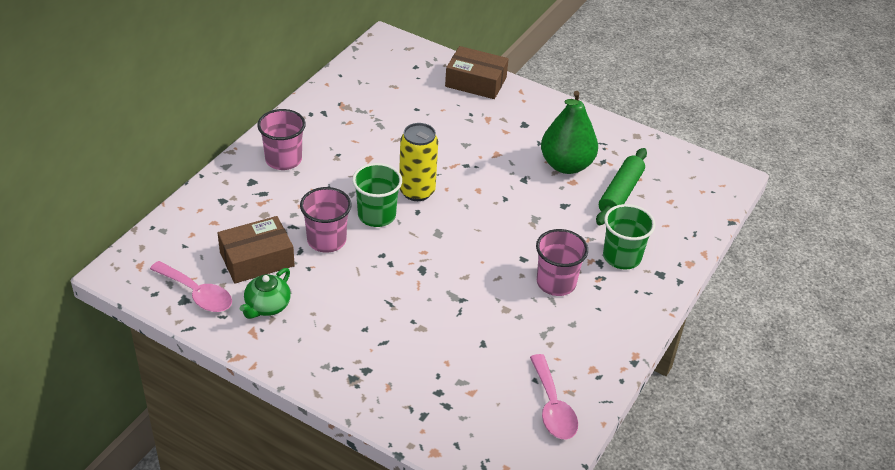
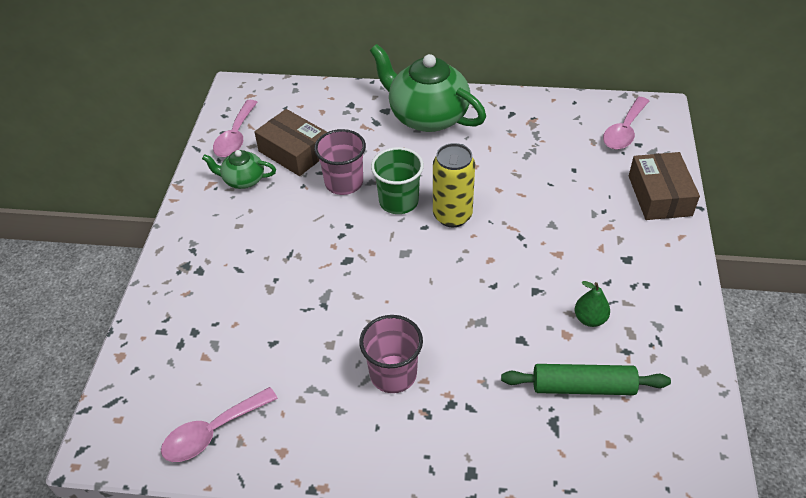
camera: 70 degrees right, 5 degrees up
(283, 160) = (427, 116): pink cup -> green teapot
(395, 66) = (624, 131): none -> pink spoon
(566, 165) = (590, 319): green pear -> green pear, size x0.49
(622, 257) = (474, 423): green cup -> none

